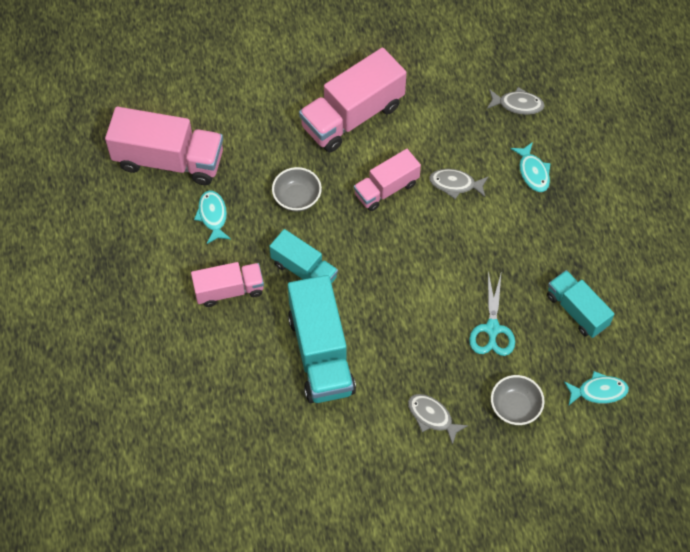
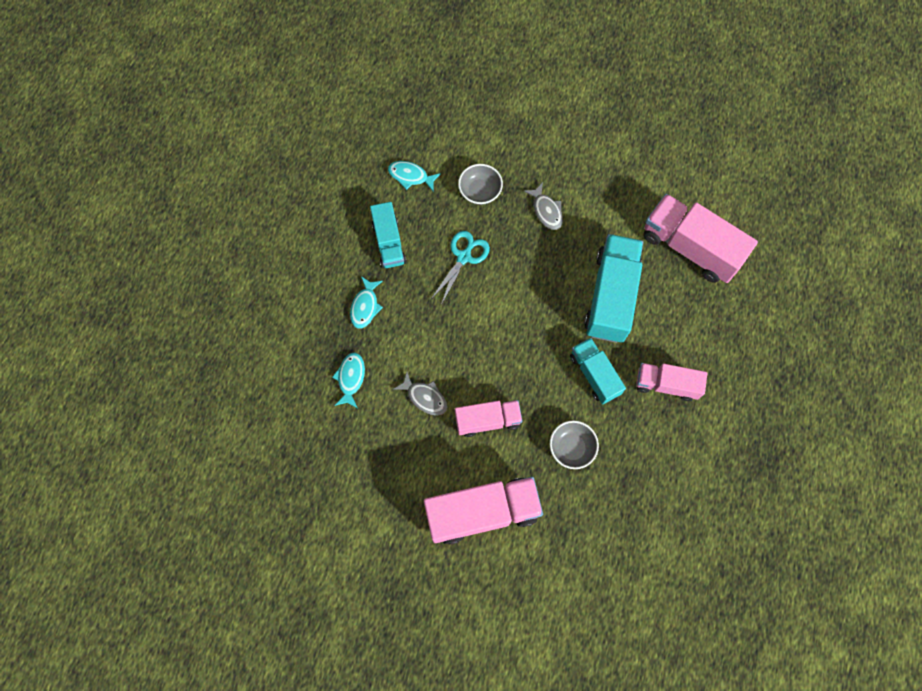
camera: 155 degrees left, 10 degrees up
(169, 160) = (676, 543): pink truck -> pink truck (690, 247)
(213, 216) = (655, 463): turquoise fish -> turquoise fish (365, 306)
(517, 104) = (323, 453): grey fish -> none

